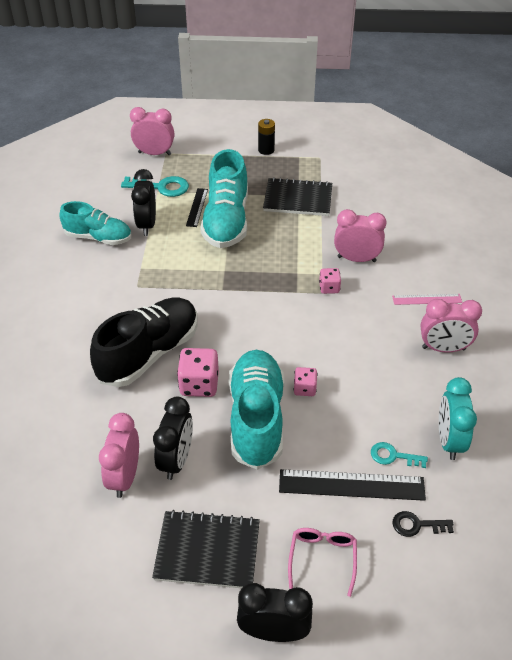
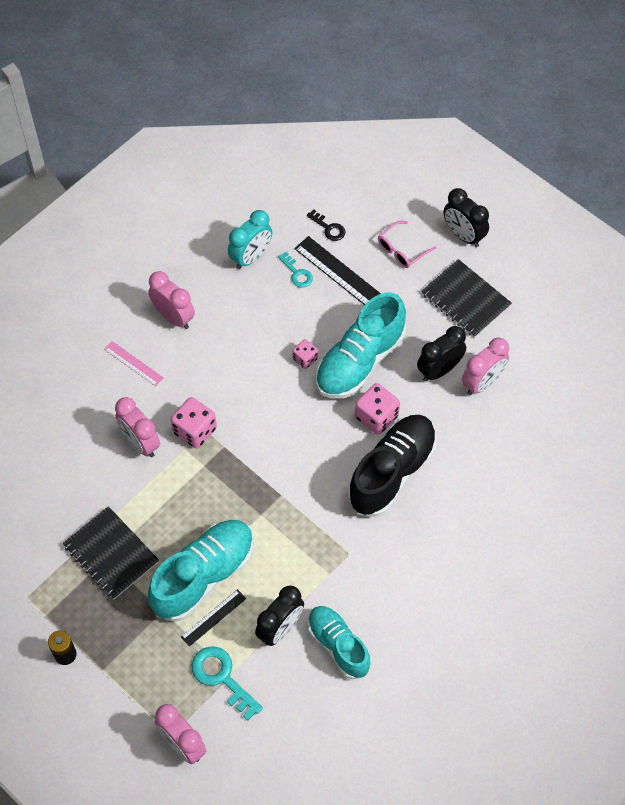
camera: 140 degrees left, 15 degrees up
(149, 353) = (392, 472): black shoe -> black shoe turned 135 degrees clockwise
(329, 288) = (195, 431): pink dice -> pink dice, size x1.70

